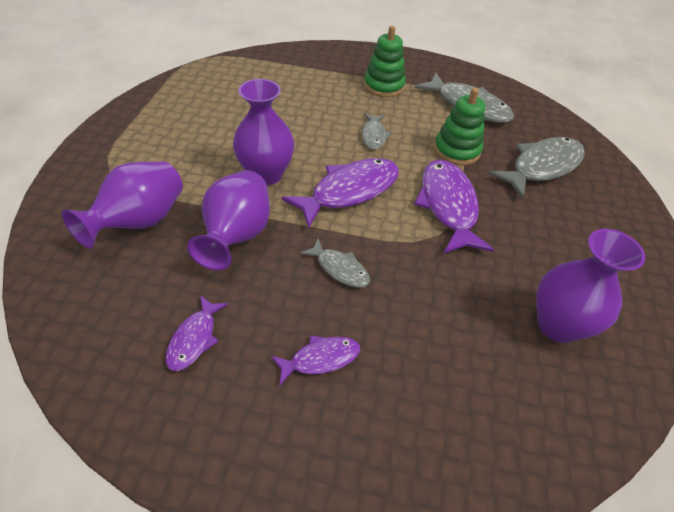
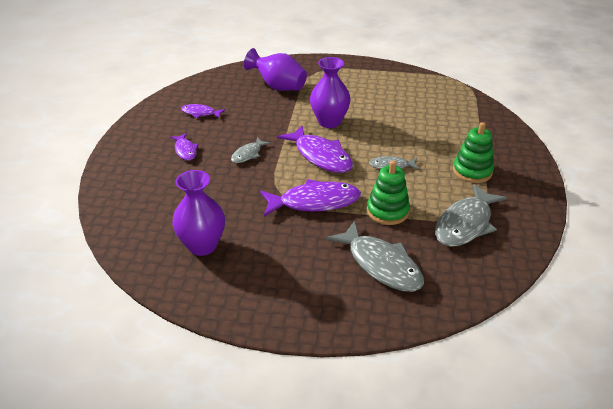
camera: 90 degrees right, 10 degrees down
(237, 236) = (271, 117): purple vase -> none

